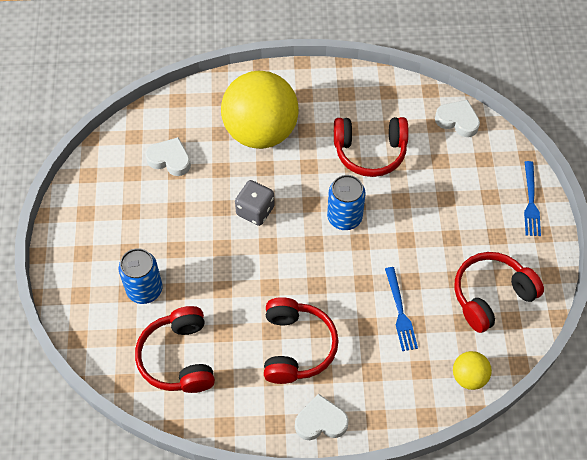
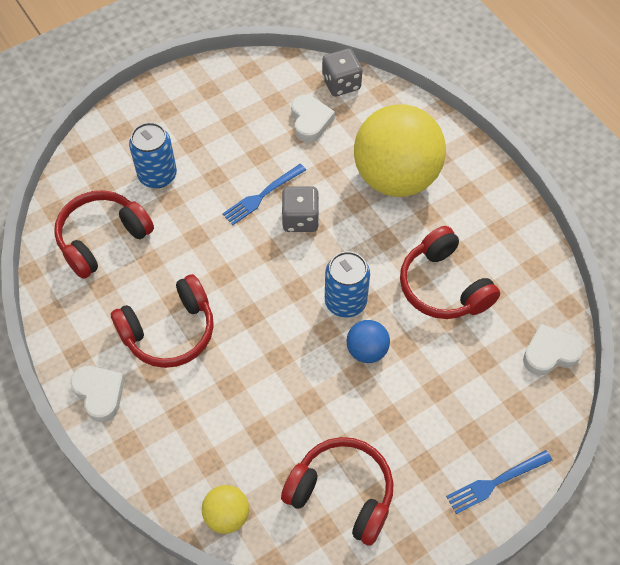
camera: 60 degrees right, 0 degrees up
(150, 121) = (341, 84): none -> grey dice
(392, 224) = (367, 350): none -> blue ball
(400, 312) = (265, 409): blue fork -> blue fork (262, 196)
(457, 121) = (549, 353): white heart -> white heart turned 105 degrees counterclockwise

